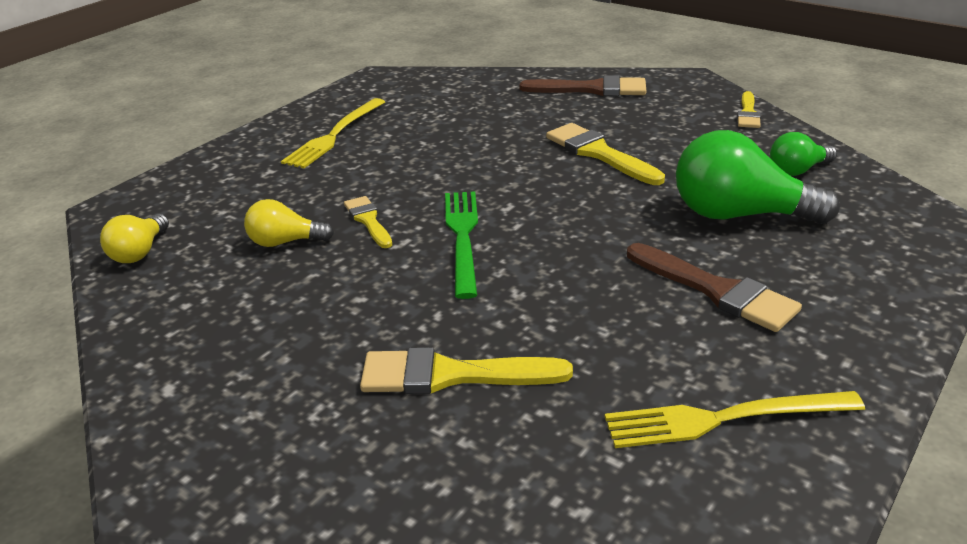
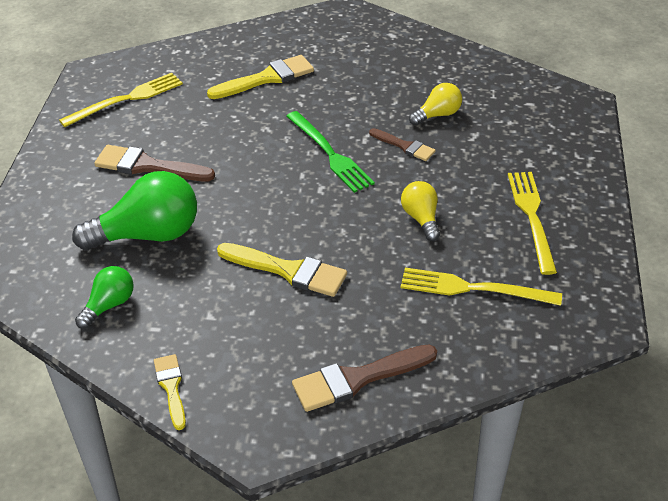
camera: 150 degrees right, 10 degrees up
(139, 252) = (513, 82): yellow light bulb -> yellow light bulb (421, 219)
(368, 220) = (405, 146): yellow brush -> brown brush
(448, 109) = (473, 288): none -> yellow fork

